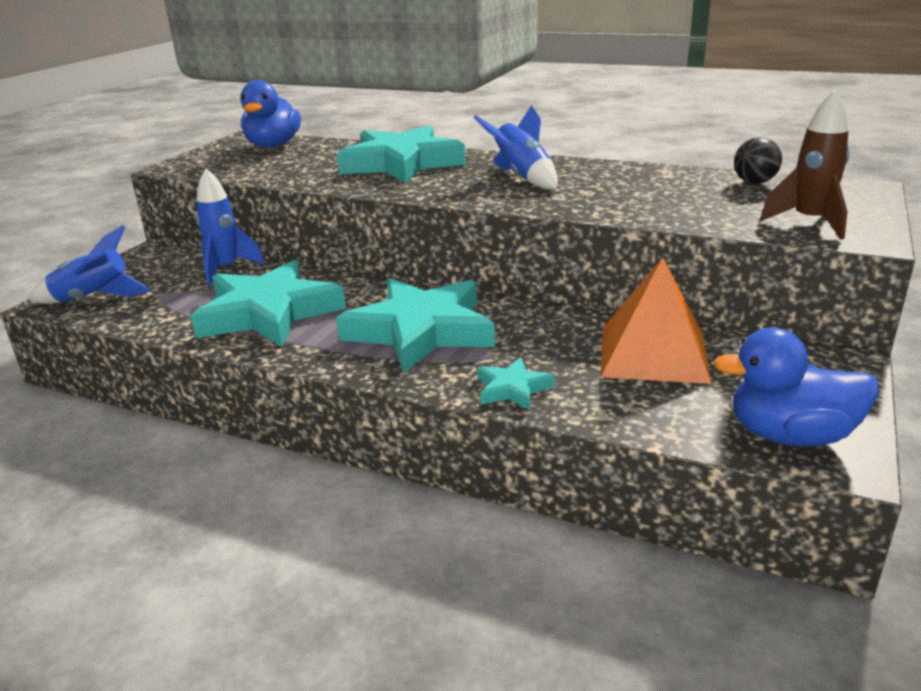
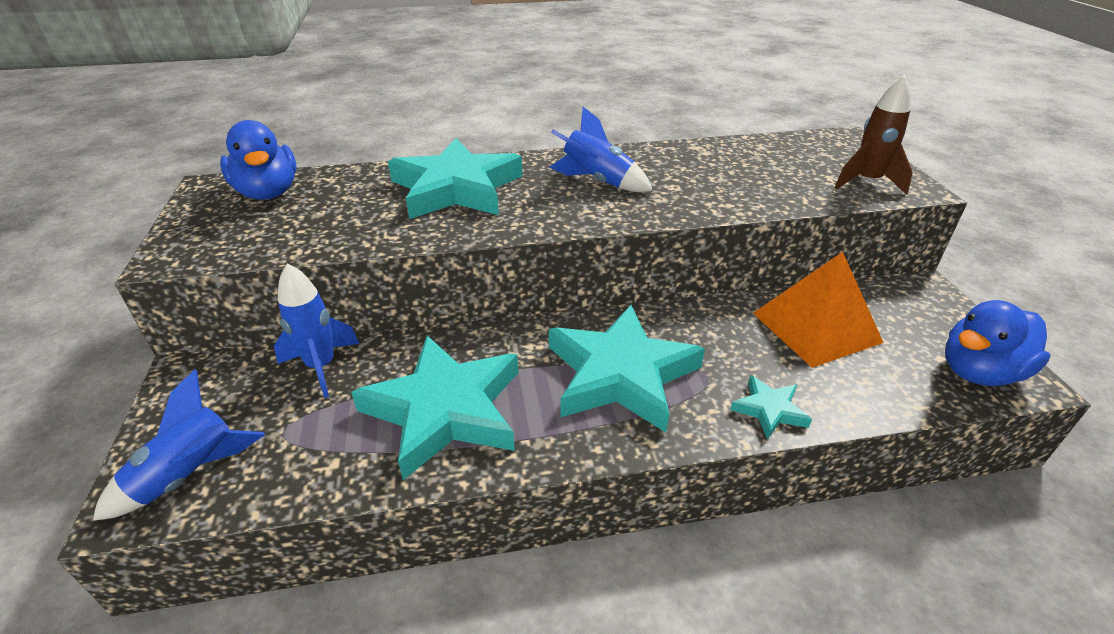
camera: 35 degrees left, 10 degrees up
(754, 182) = (775, 147): black ball -> none

